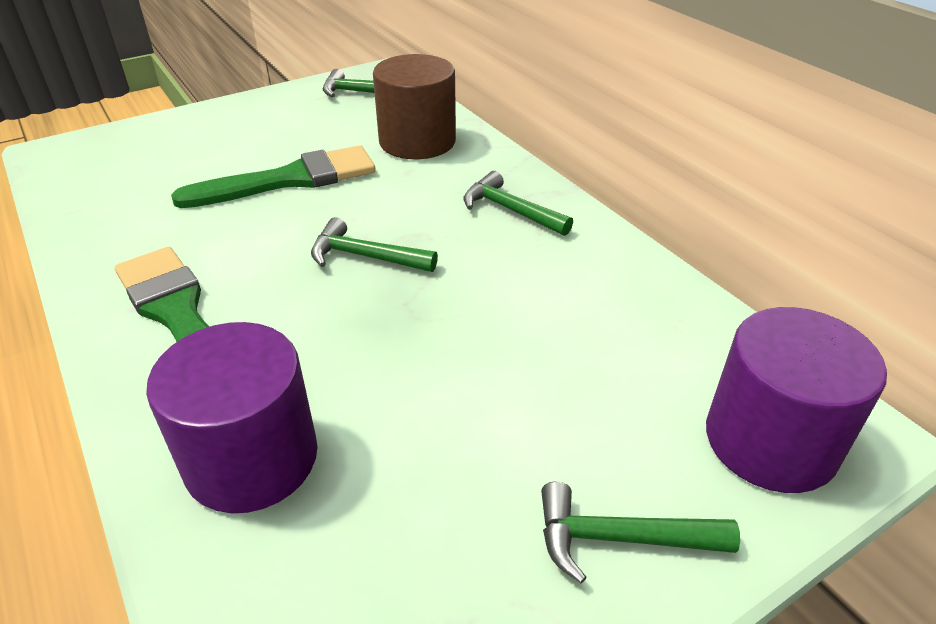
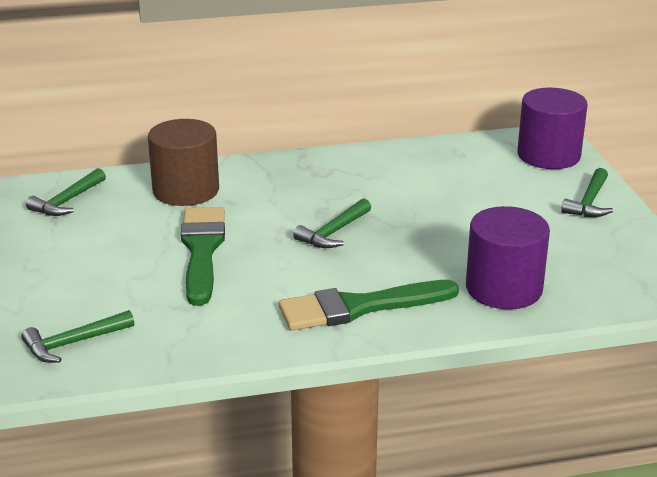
camera: 70 degrees left, 10 degrees down
(510, 210) = (314, 174): green hammer -> green hammer (73, 343)

